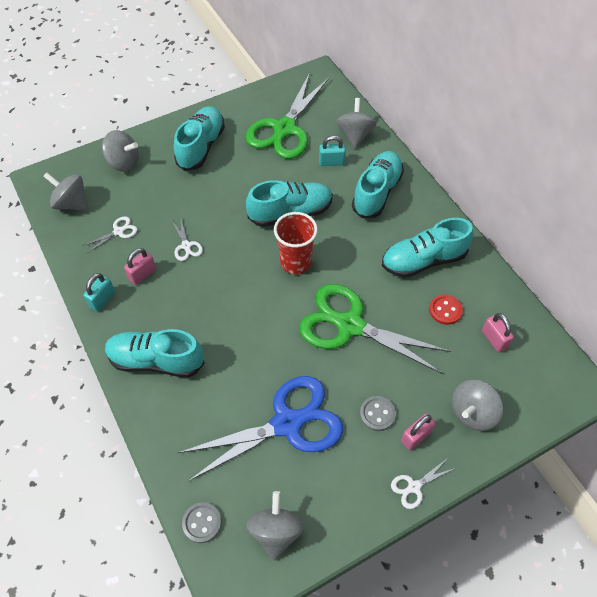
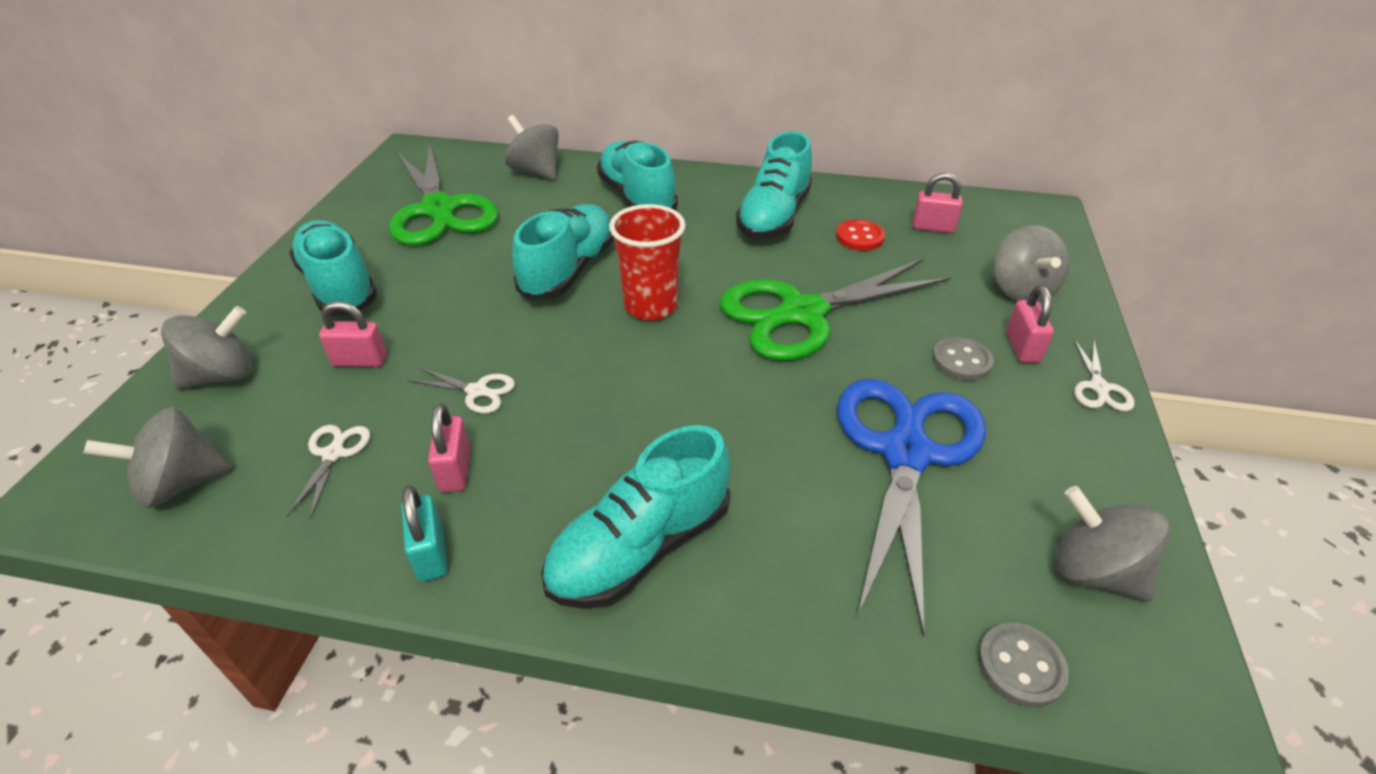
camera: 50 degrees left, 15 degrees down
(168, 194) = (360, 360): none -> pink padlock
(331, 162) = (545, 204): turquoise padlock -> none

